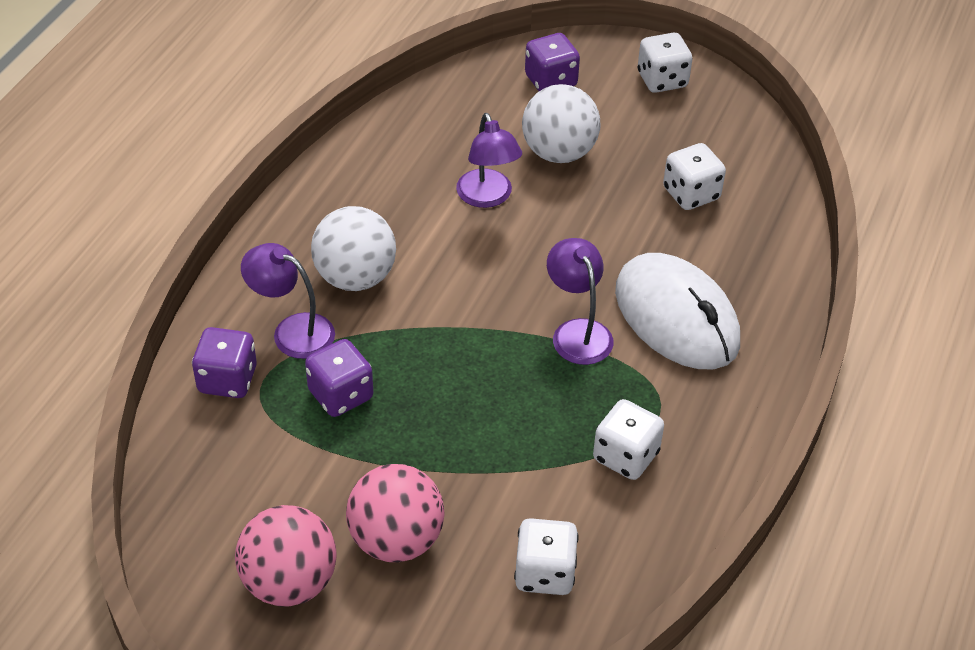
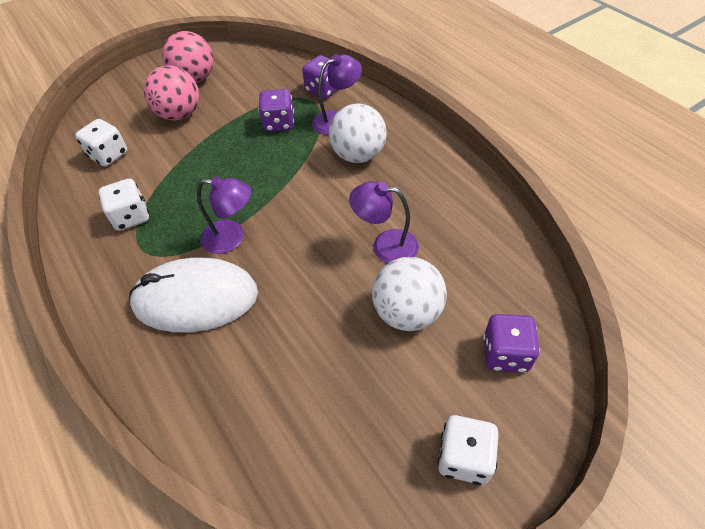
camera: 125 degrees right, 5 degrees up
(691, 194) = (299, 384): white dice -> none

